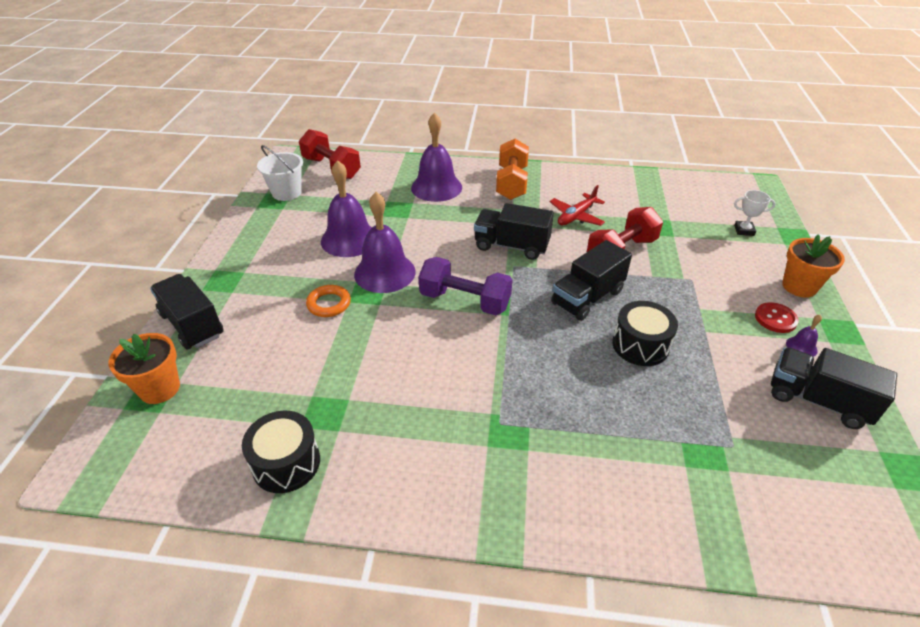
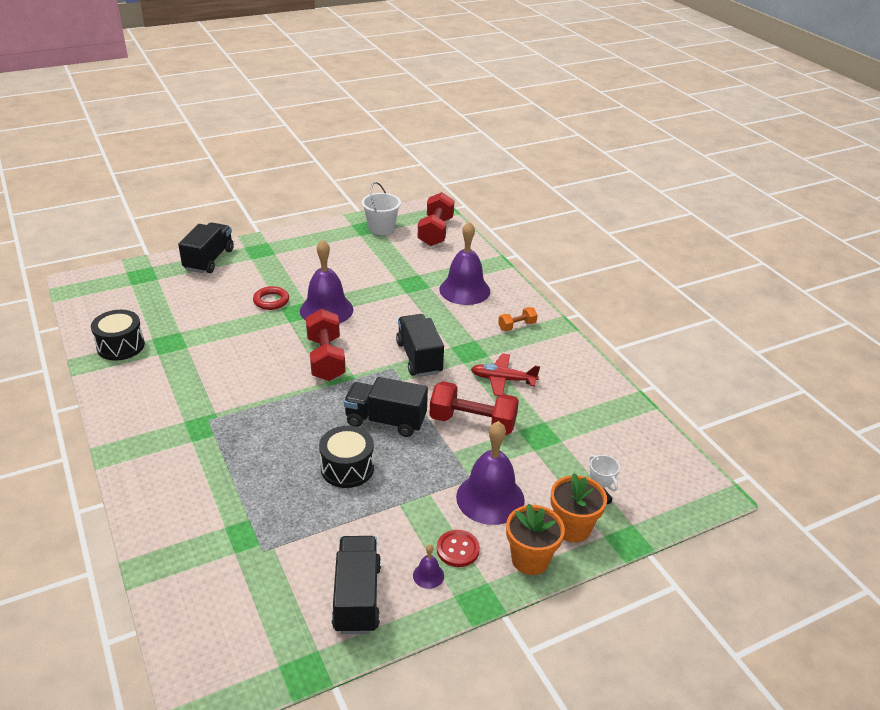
camera: 55 degrees right, 5 degrees down
(159, 389) = (148, 276): orange flower pot -> orange flower pot (572, 528)
(329, 304) = (271, 301): orange ring -> red ring
(349, 239) = (351, 278): purple bell -> purple bell (490, 498)
(465, 301) = (326, 359): purple dumbbell -> red dumbbell
(511, 183) = (517, 326): orange dumbbell -> orange dumbbell, size x0.51

